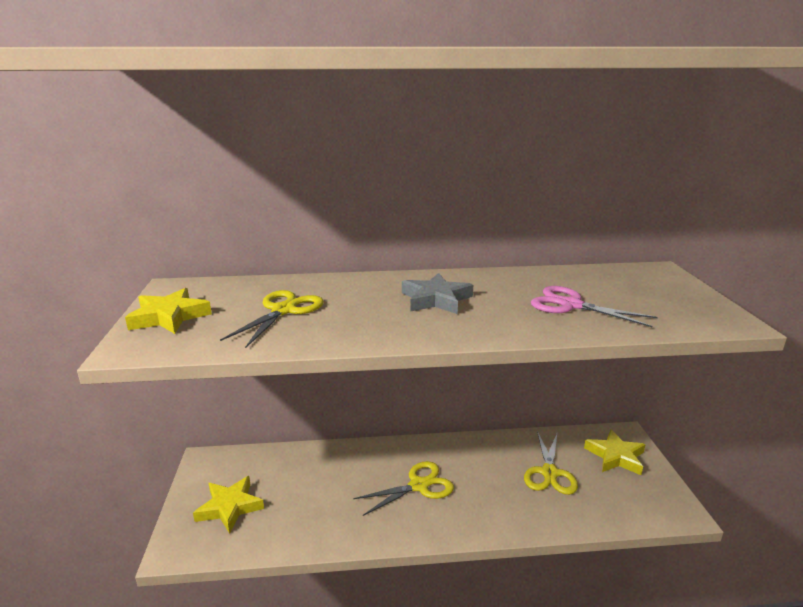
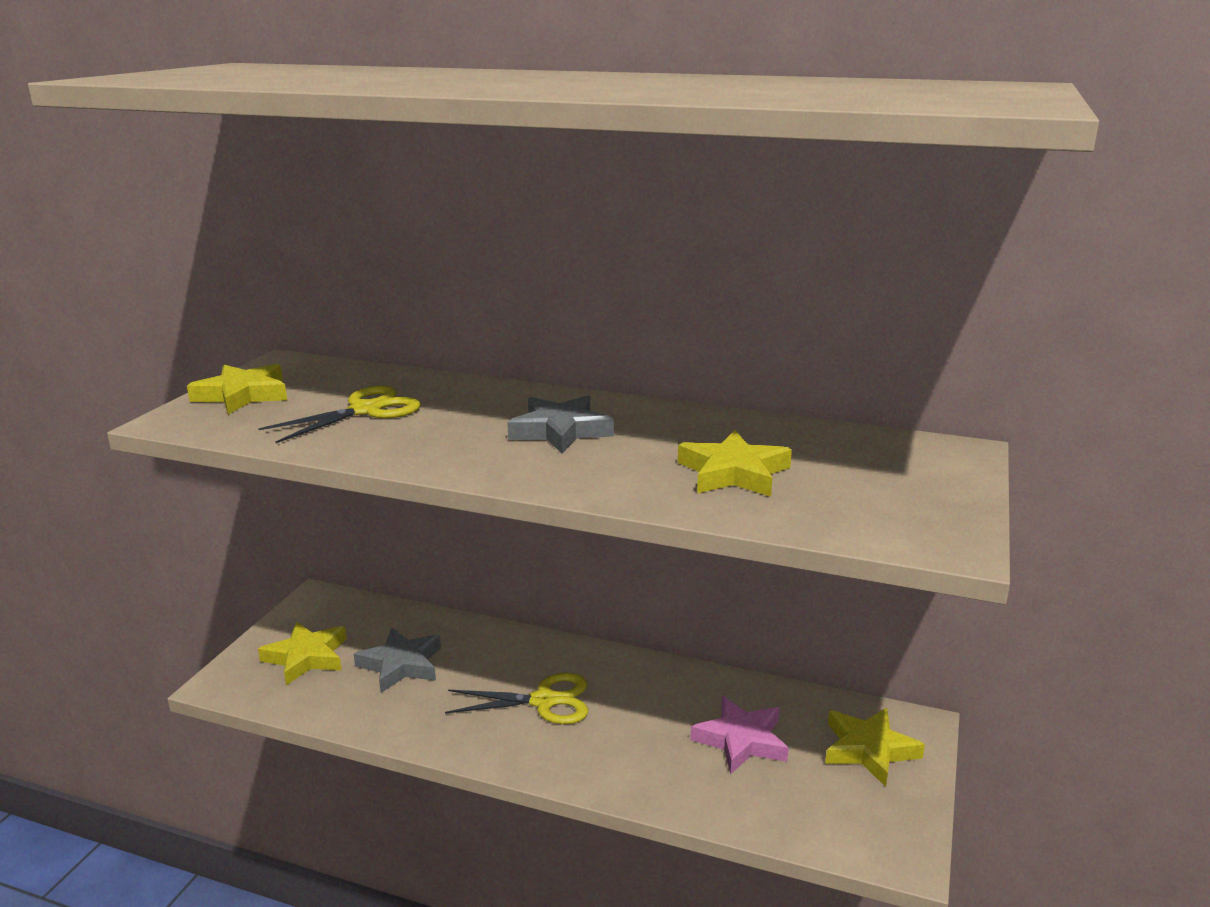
camera: 25 degrees right, 0 degrees up
(305, 491) = (401, 665): none -> grey star
(549, 473) = (741, 740): yellow scissors -> pink star
(571, 305) = (733, 473): pink scissors -> yellow star

